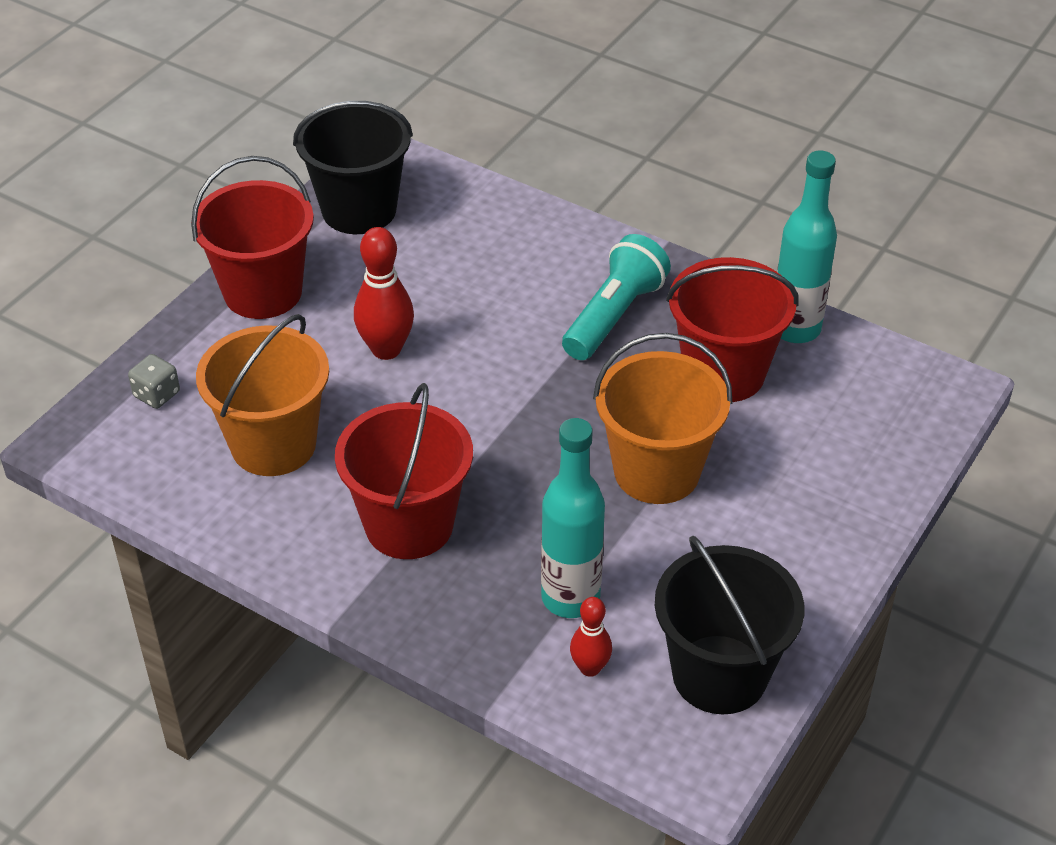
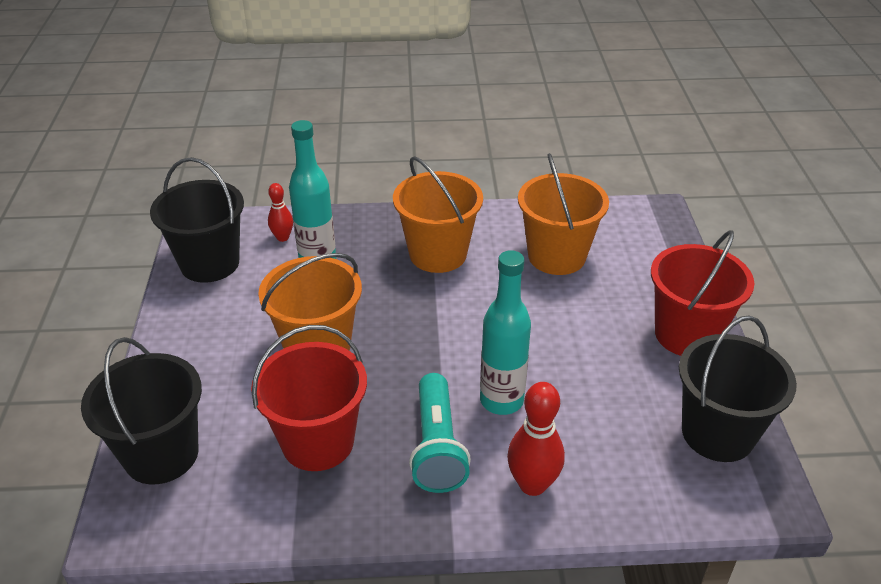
camera: 145 degrees right, 5 degrees down
(157, 394) = (652, 249): grey dice -> none
(386, 349) = (563, 338): red bowling pin -> red bowling pin (532, 484)
(409, 525) = (438, 254): red bucket -> orange bucket
(795, 329) = (283, 515): turquoise bottle -> turquoise bottle (501, 400)
(888, 435) = (161, 454): none -> black bucket

